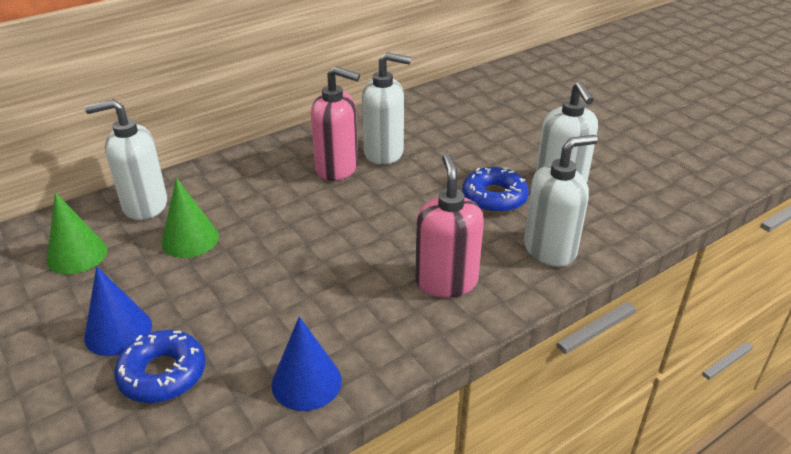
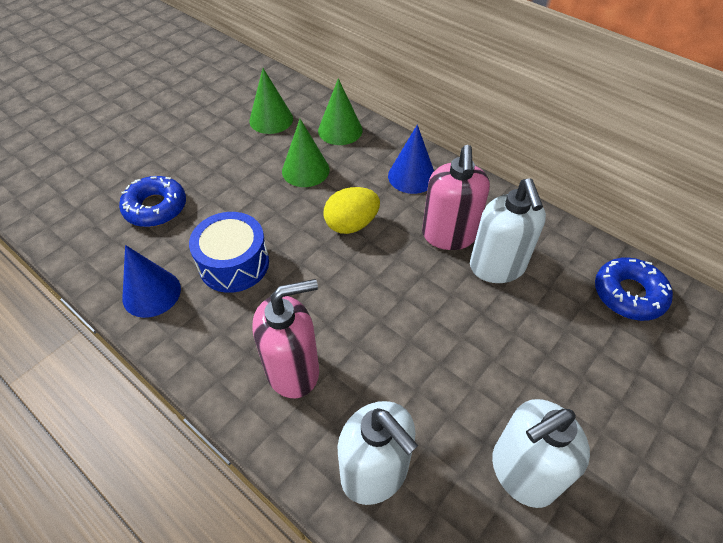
camera: 75 degrees right, 15 degrees up
(118, 331) = (195, 170): blue cone -> blue cone (412, 176)
(144, 205) = (340, 130): white soap dispenser -> green cone
(291, 220) = (351, 224): none -> yellow egg
(298, 309) = (234, 264): none -> blue drum
(494, 197) = (457, 394): blue donut -> blue donut (628, 294)

